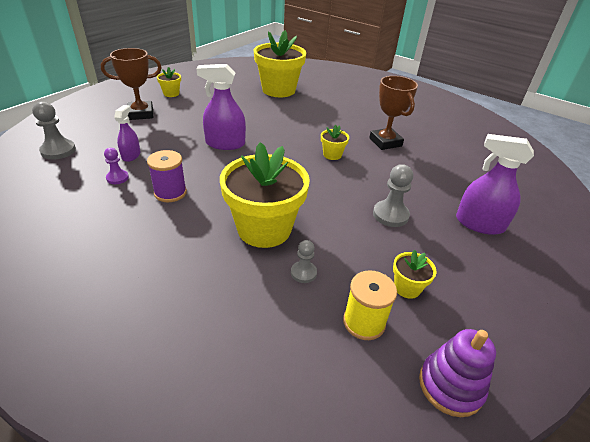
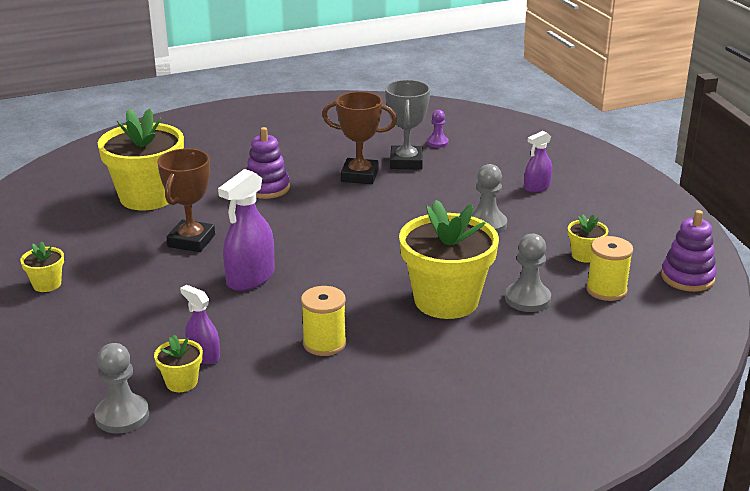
camera: 55 degrees left, 10 degrees down
(117, 178) = (251, 376): purple pawn -> purple pawn (437, 143)
(141, 114) = (85, 324): brown trophy -> brown trophy (191, 241)
(170, 193) = (324, 343): purple spool -> yellow spool
(303, 273) = (527, 299): grey pawn -> grey pawn, size x1.62
(329, 118) = (267, 188): none -> purple stacking toy
(332, 155) = (351, 216): yellow flower pot -> yellow flower pot (181, 382)
(427, 153) = (406, 162): none -> grey trophy
(479, 224) = (537, 187): purple spray bottle -> purple spray bottle, size x0.59

